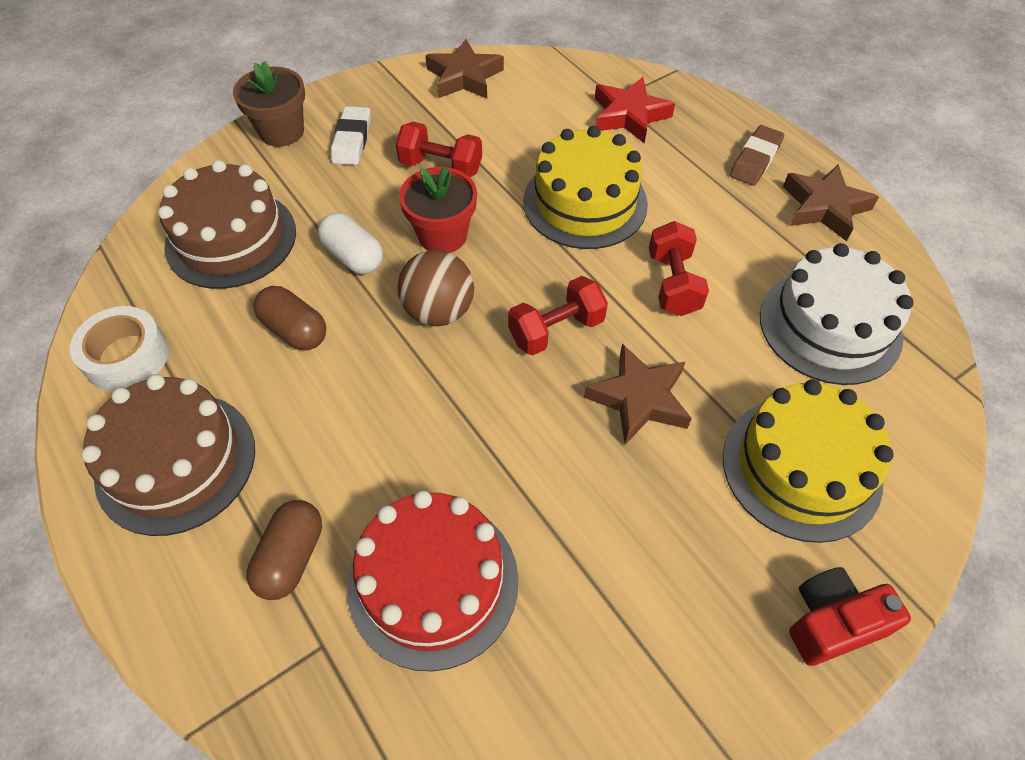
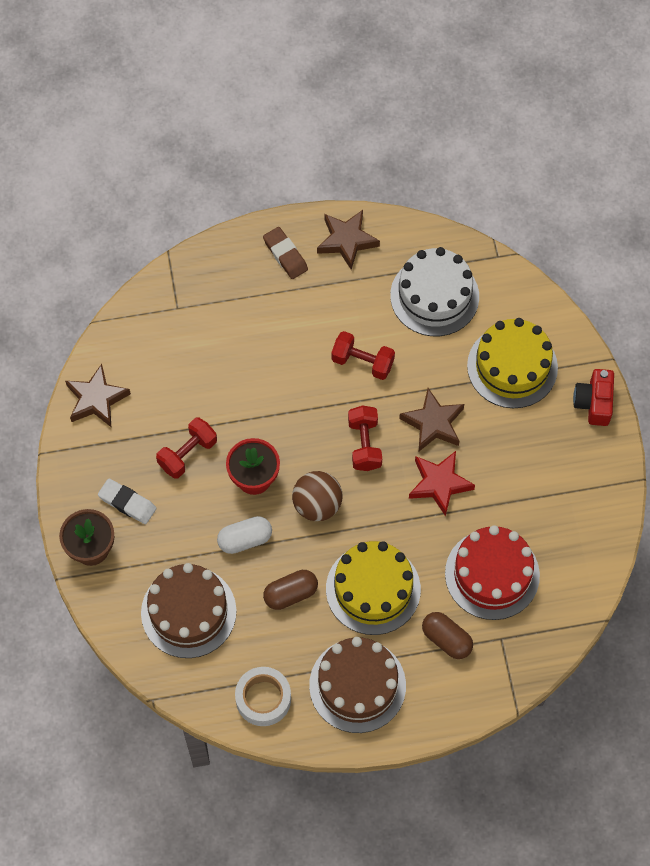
camera: 65 degrees left, 10 degrees up
(585, 202) = (269, 378): yellow cake -> yellow cake (373, 589)
(629, 115) = (200, 309): red star -> red star (439, 484)

